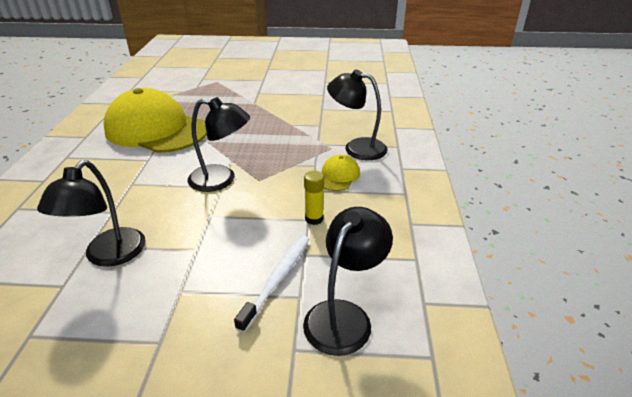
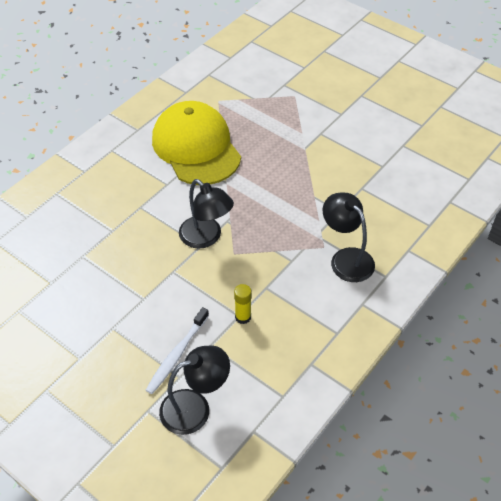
camera: 35 degrees right, 15 degrees up
(108, 256) = (89, 272): black lamp -> none
(277, 279) = (177, 355): white toothbrush -> white toothbrush turned 150 degrees clockwise
(338, 176) = (300, 283): yellow cap -> none

